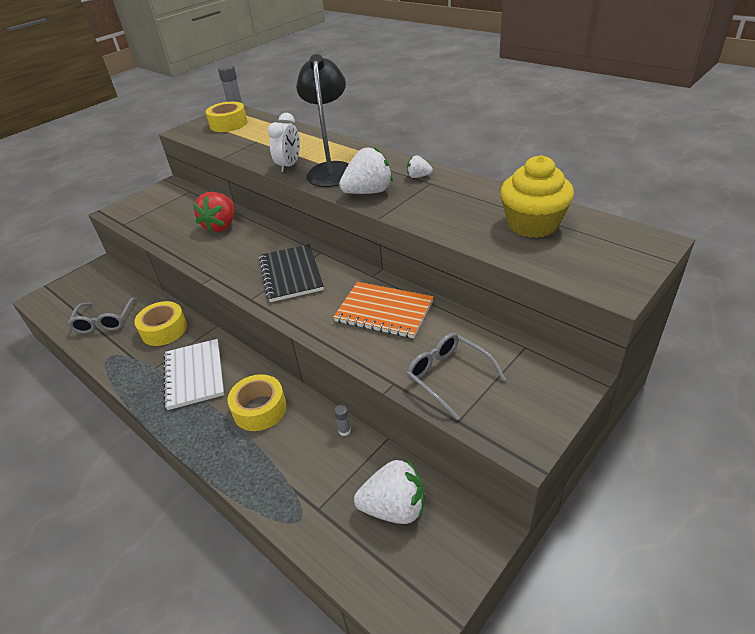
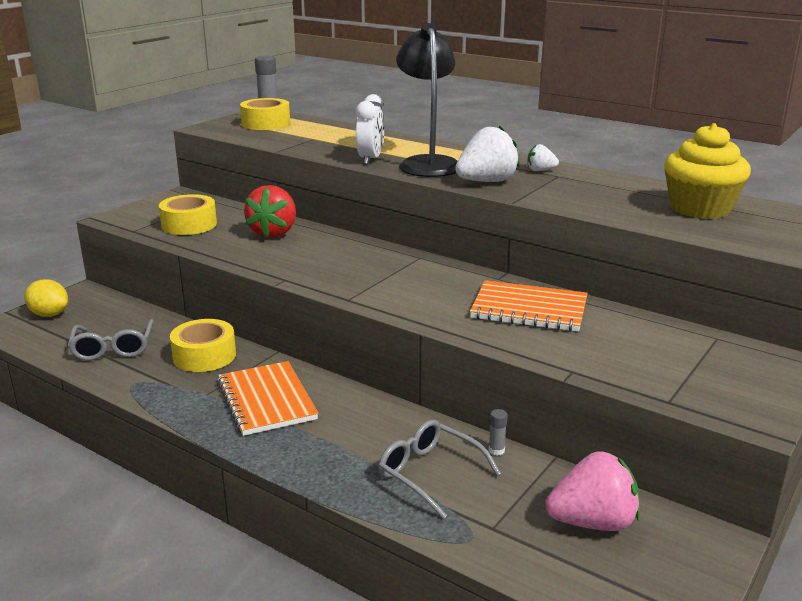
camera: 10 degrees left, 15 degrees down
(72, 288) = (49, 314): none -> yellow lemon
(194, 375) = (266, 400): white notebook -> orange notebook
(260, 409) = (373, 432): yellow tape -> yellow tape (189, 224)
(291, 274) = (391, 277): black notebook -> none
(394, 508) = (593, 522): white strawberry -> pink strawberry
(448, 376) = (637, 364): grey glasses -> grey glasses (429, 473)

